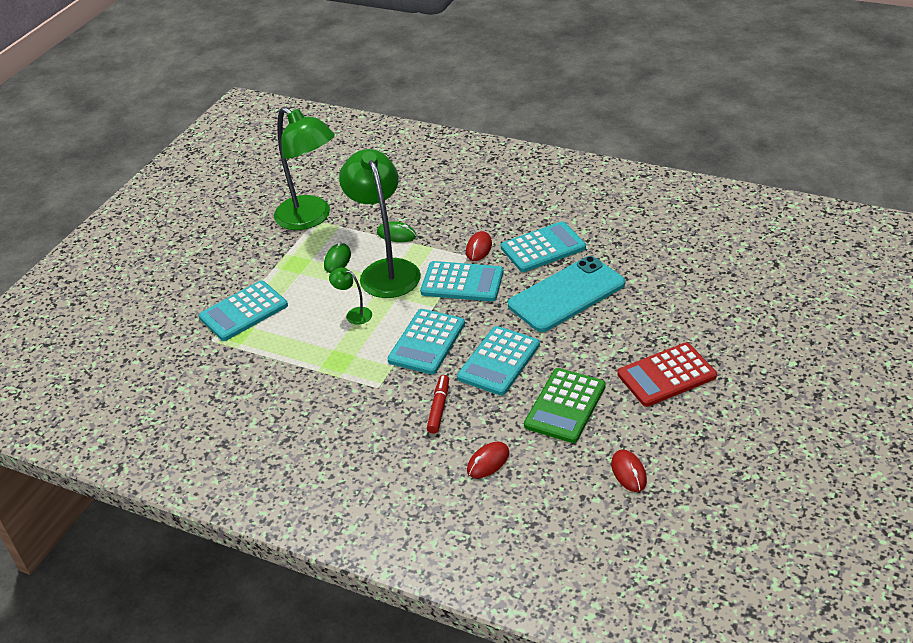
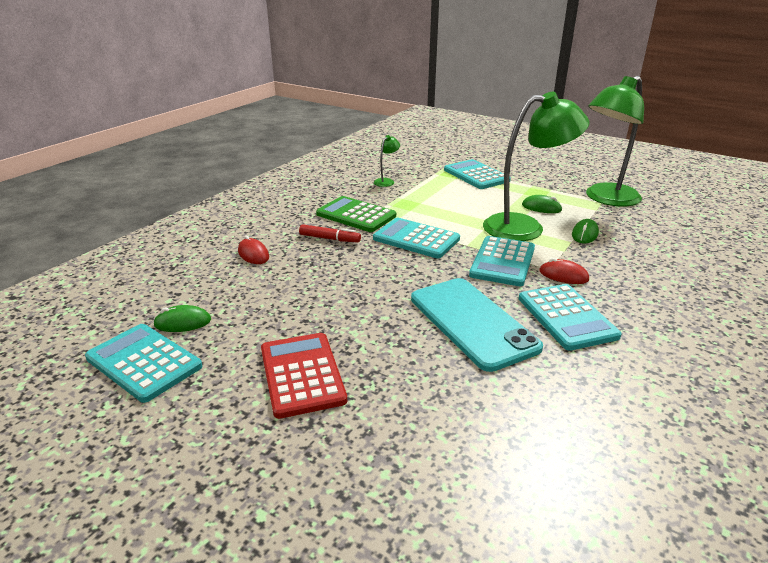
camera: 95 degrees right, 10 degrees down
(354, 314) = (463, 211): green lamp -> green lamp (386, 181)
(499, 361) = (375, 270): turquoise calculator -> turquoise calculator (144, 362)
(565, 406) = (294, 299): green calculator -> green calculator (356, 215)
(628, 472) = (183, 322): red mouse -> green mouse

